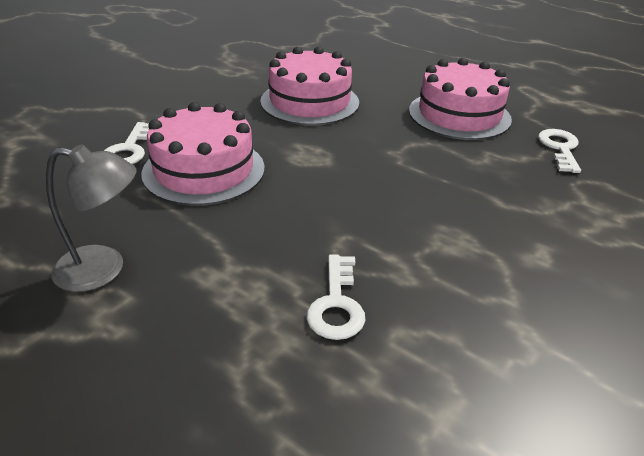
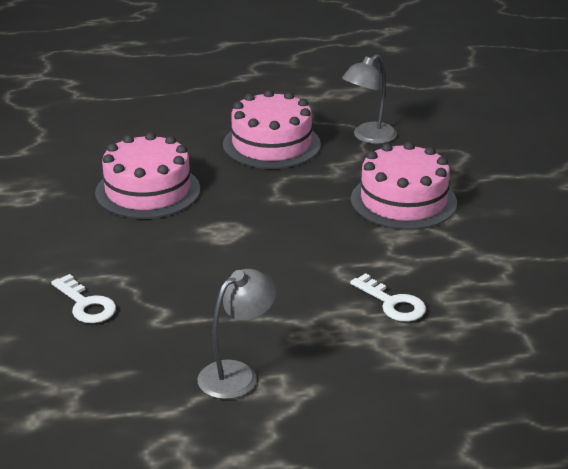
camera: 45 degrees left, 5 degrees down
(204, 170) = (174, 284): pink cake -> pink cake (403, 201)
(560, 148) = (368, 137): white key -> grey lamp

